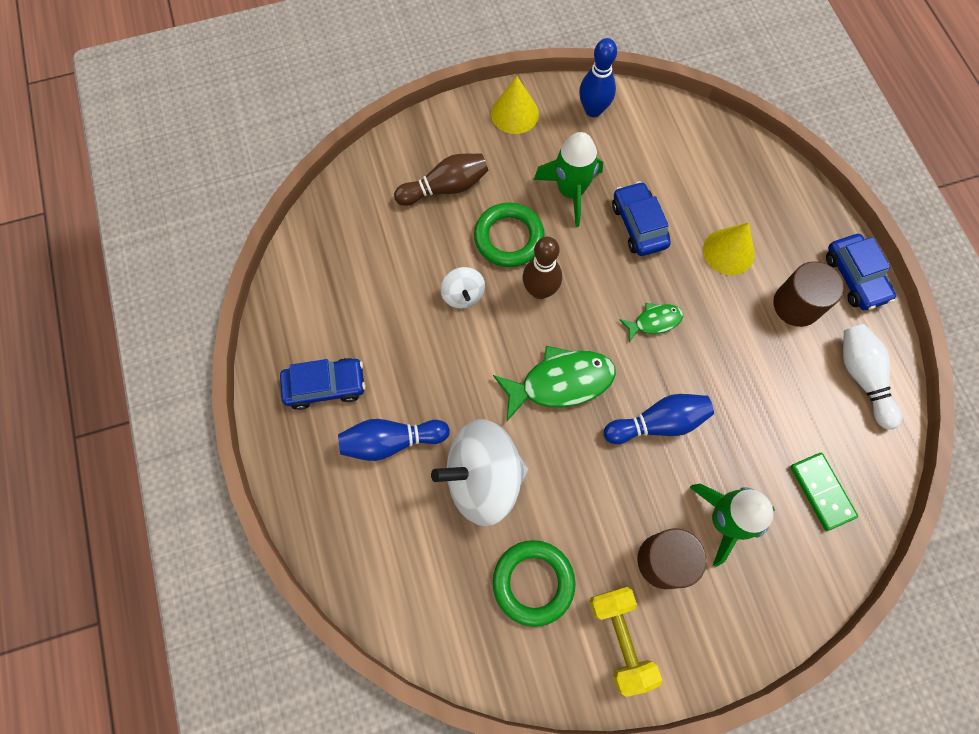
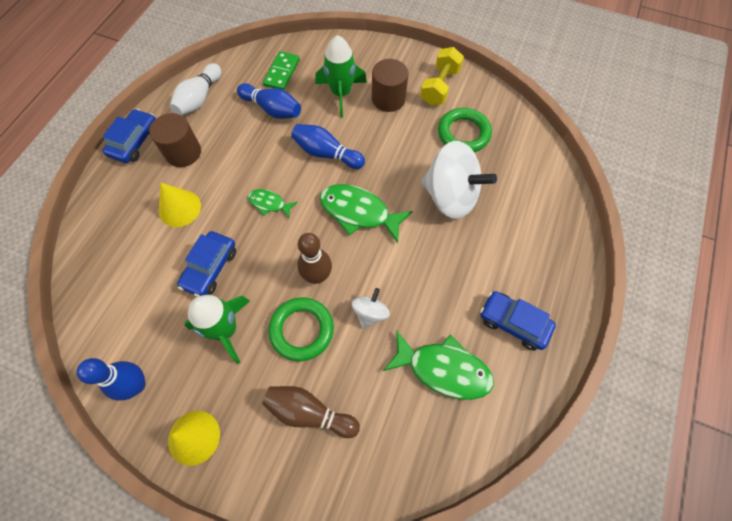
camera: 140 degrees left, 5 degrees down
(362, 297) = (443, 369): none -> green fish
(391, 441) = (492, 255): blue bowling pin -> blue bowling pin (272, 109)

